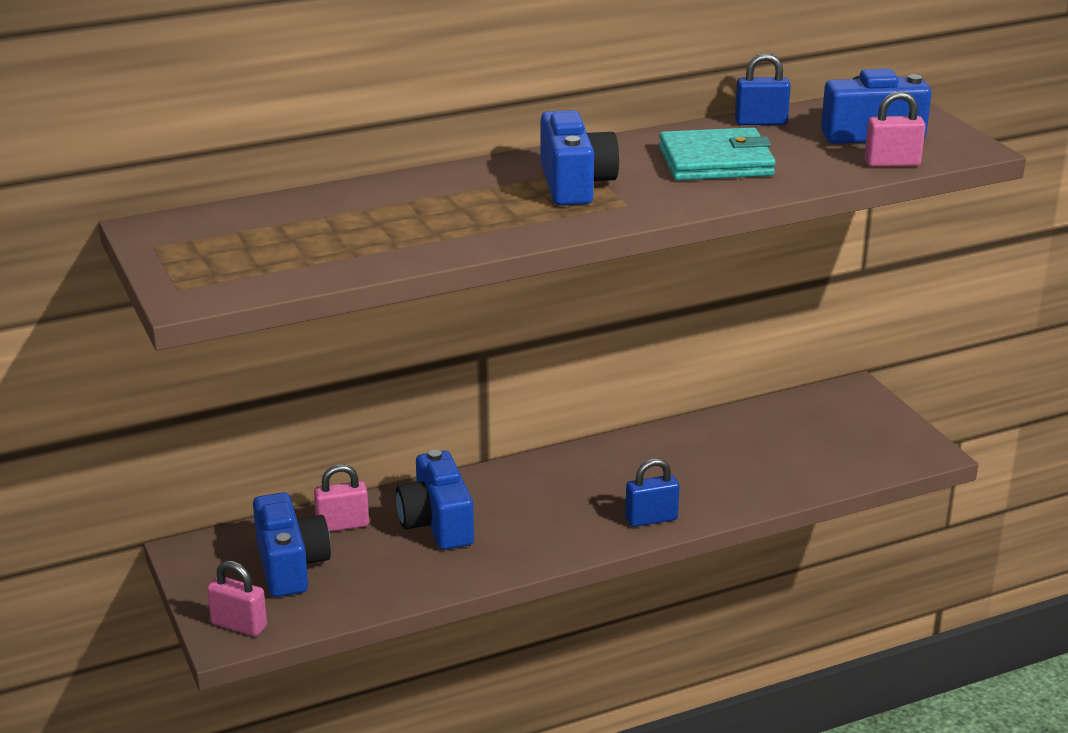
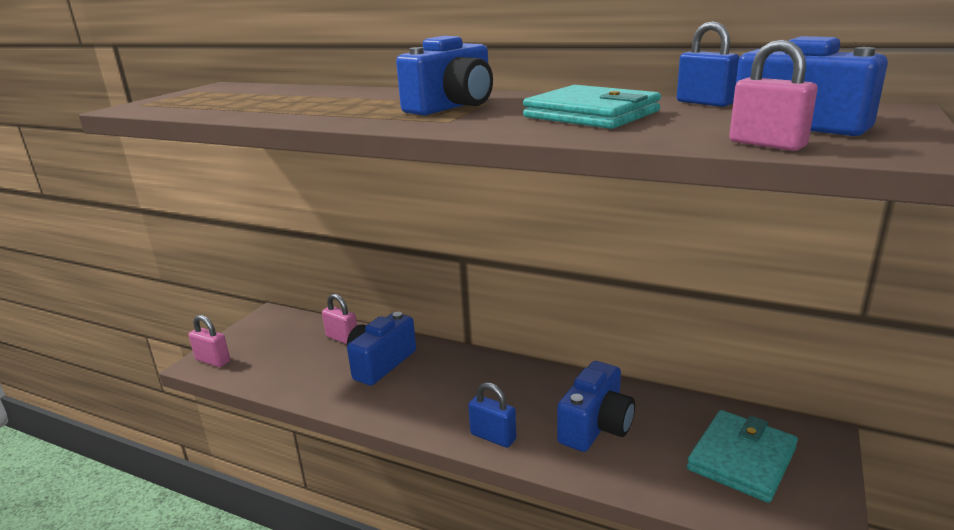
camera: 50 degrees right, 5 degrees down
(239, 625) = (213, 361): pink padlock -> pink padlock turned 45 degrees counterclockwise
(291, 565) = (285, 345): blue camera -> blue camera (596, 426)
(832, 434) = (741, 459): none -> turquoise wallet

